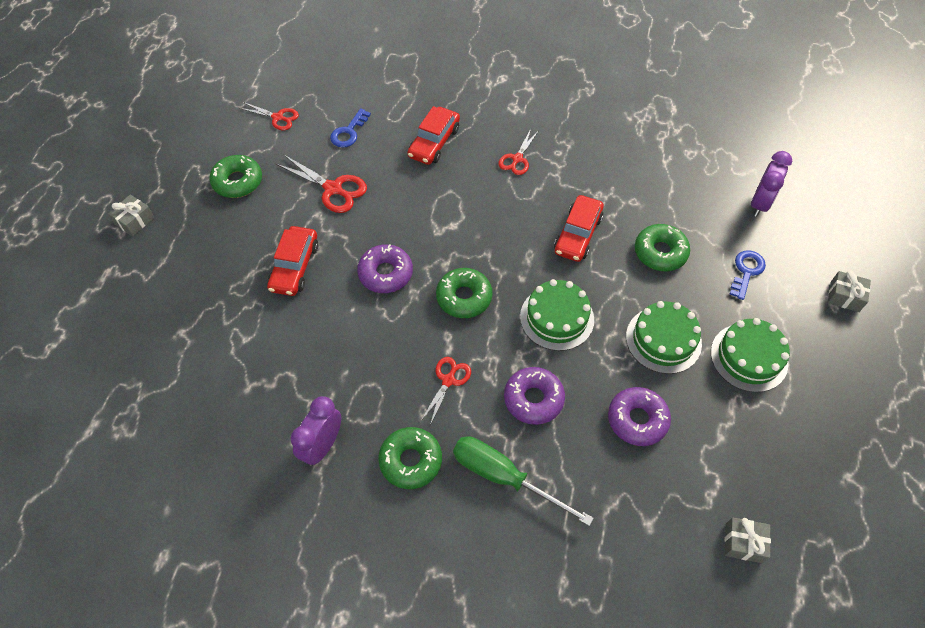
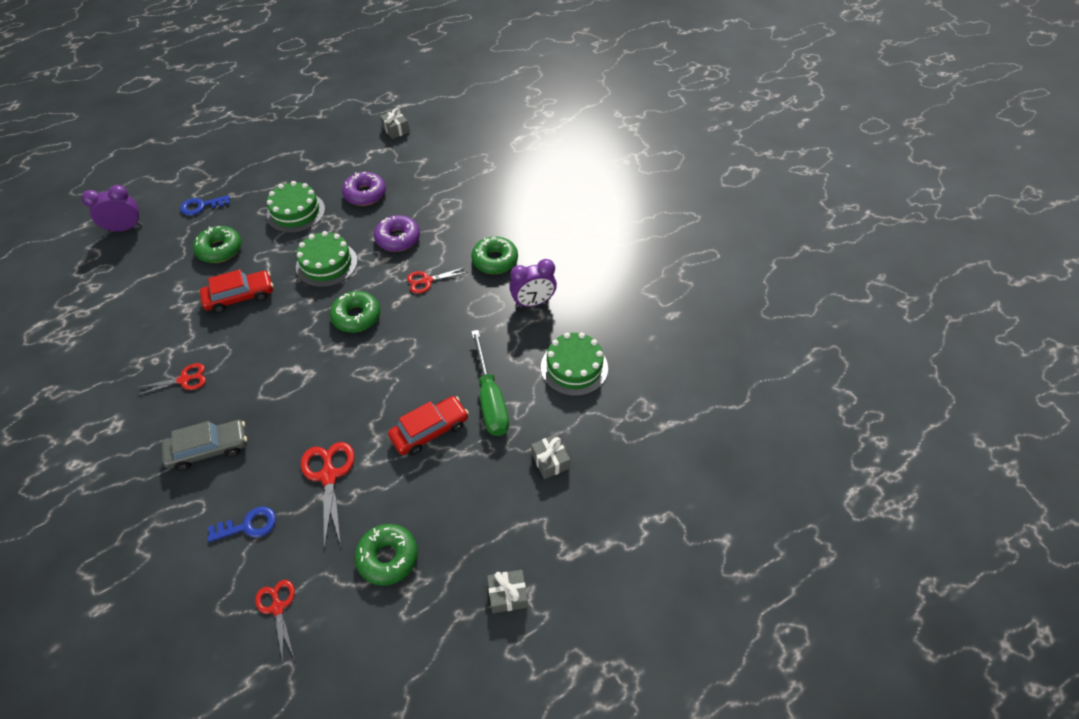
camera: 135 degrees left, 5 degrees down
(385, 273) = (379, 372): purple donut -> none
(434, 142) = (209, 449): red car -> grey car
(504, 477) = (459, 220): green screwdriver -> green screwdriver (490, 399)
(749, 357) = (274, 176): green cake -> green cake (574, 367)
(844, 296) = (186, 162): grey gift -> grey gift (550, 461)

